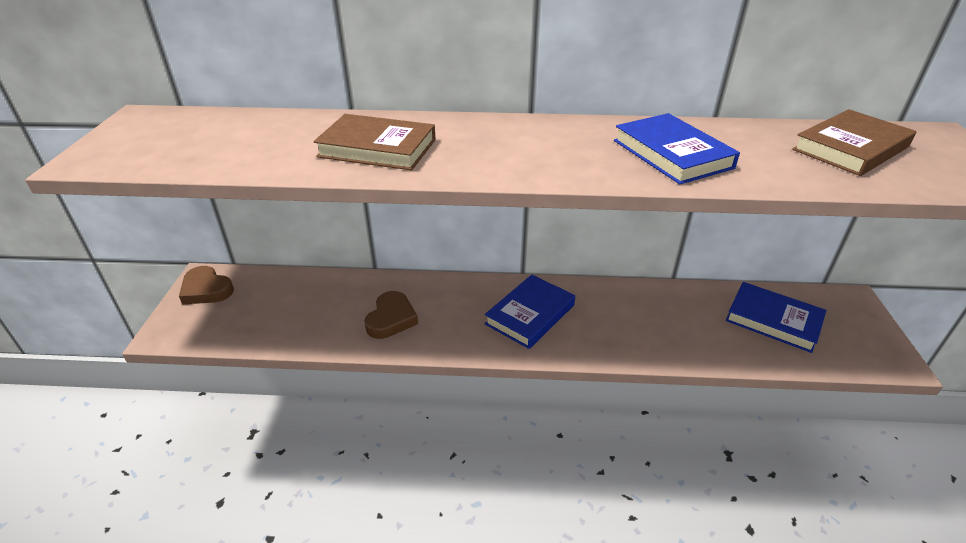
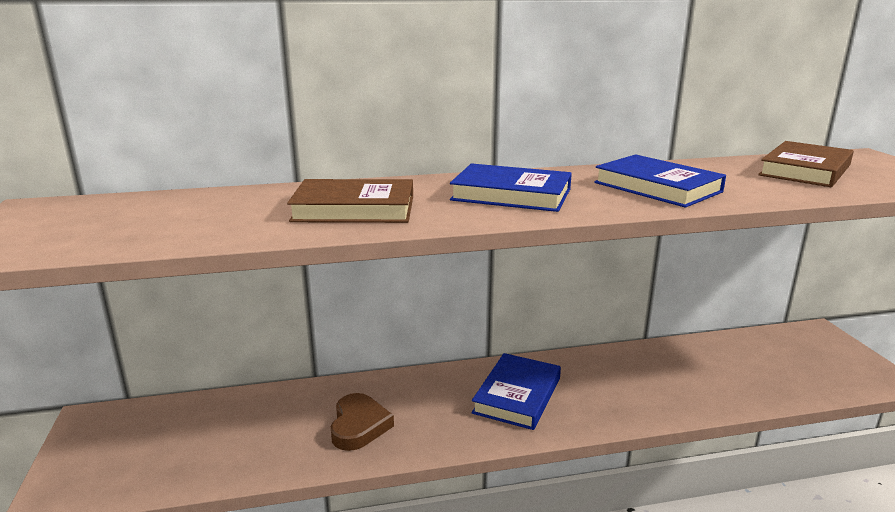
camera: 15 degrees left, 15 degrees down
(206, 289) = (99, 433): brown heart -> none
(773, 320) = (760, 361): blue book -> blue book (511, 195)

